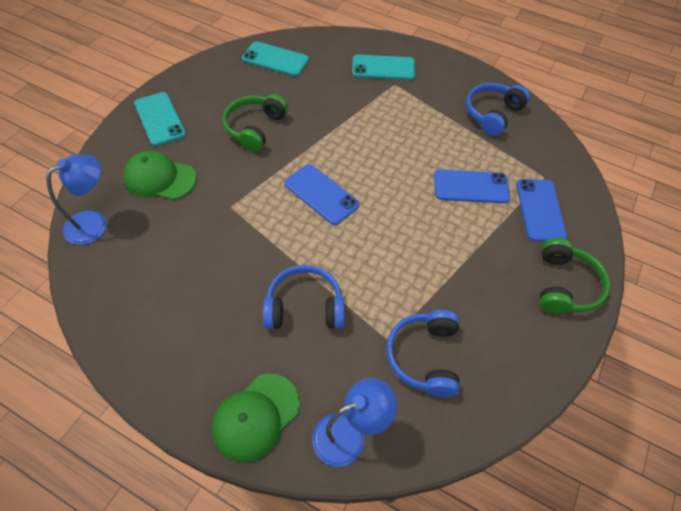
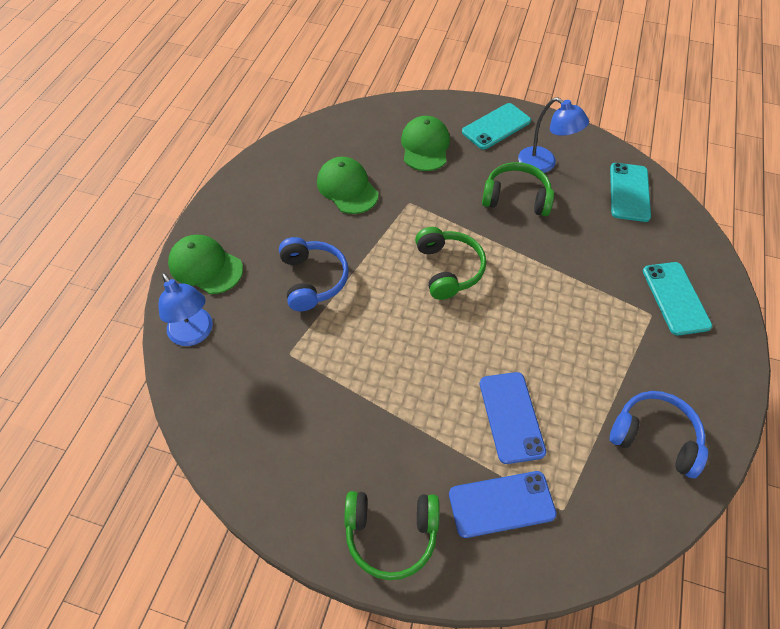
camera: 80 degrees right, 0 degrees up
(94, 223) = (364, 121): blue lamp -> blue lamp (544, 164)
(190, 256) = (347, 188): none -> green cap
(321, 194) = (448, 269): blue phone -> green headphones
(424, 356) = (275, 387): blue headphones -> none

